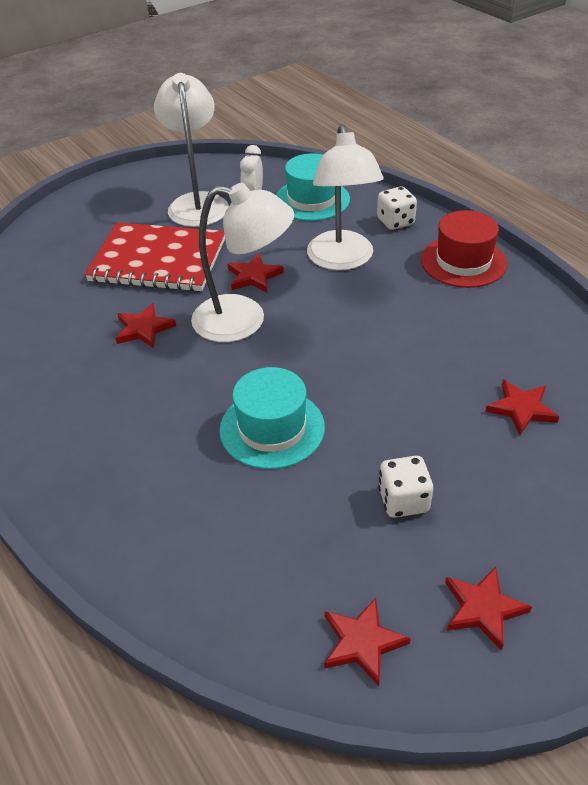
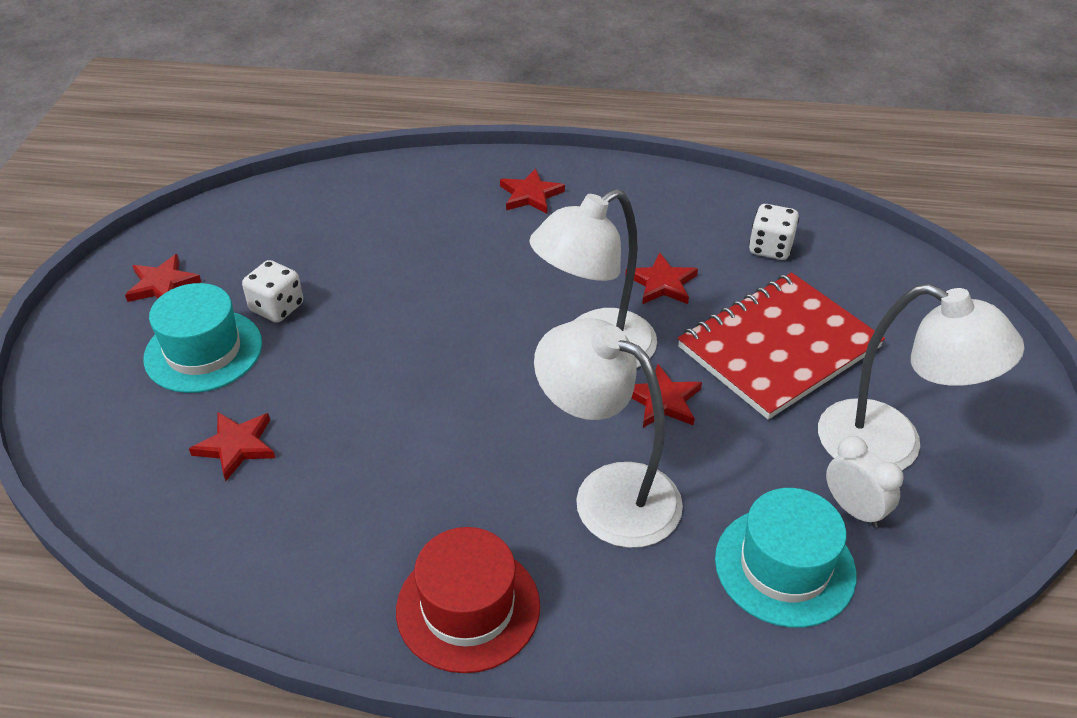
camera: 130 degrees right, 0 degrees up
(272, 428) = (437, 287): turquoise hat -> turquoise hat (203, 351)
(362, 642) = (229, 225): red star -> red star (530, 195)
(395, 222) = (631, 615): white dice -> white dice (770, 248)

